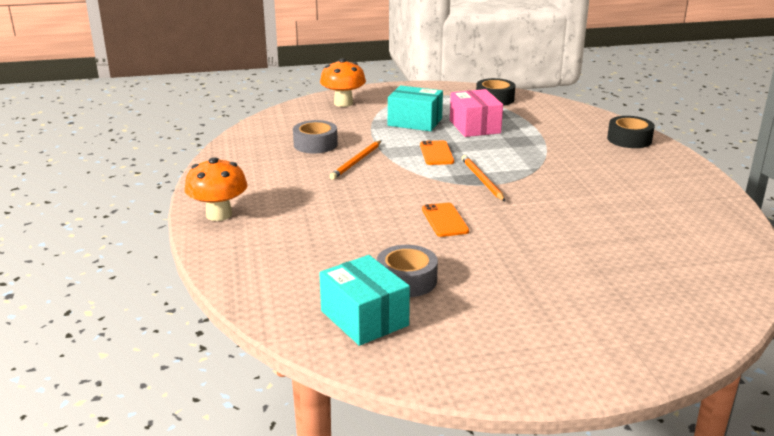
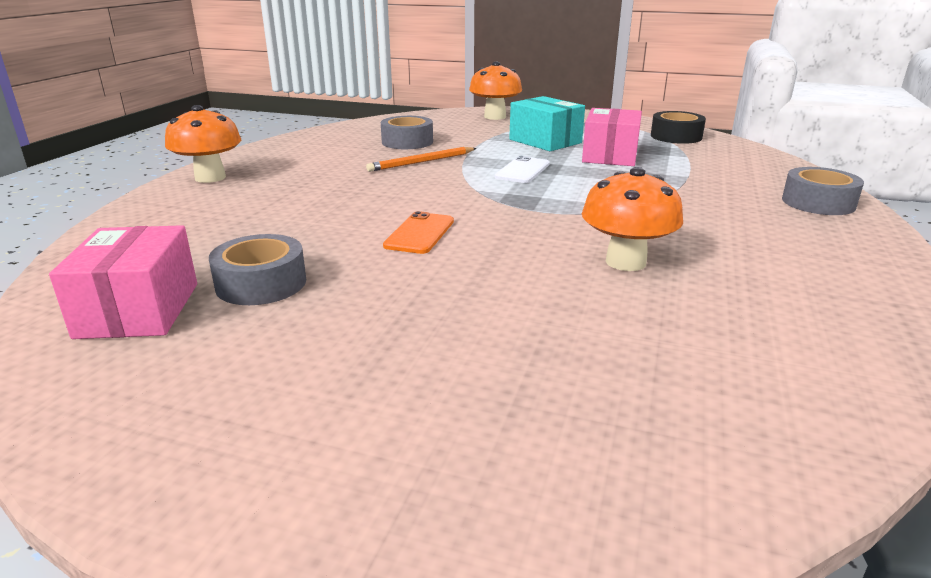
camera: 30 degrees right, 0 degrees up
(364, 318) = (139, 310): turquoise box -> pink box
(436, 153) = (522, 170): orange phone -> white phone
(482, 180) = (535, 204): orange pencil -> none
(580, 207) = (625, 262): none -> orange mushroom
(629, 139) = (818, 203): black tape -> grey tape

